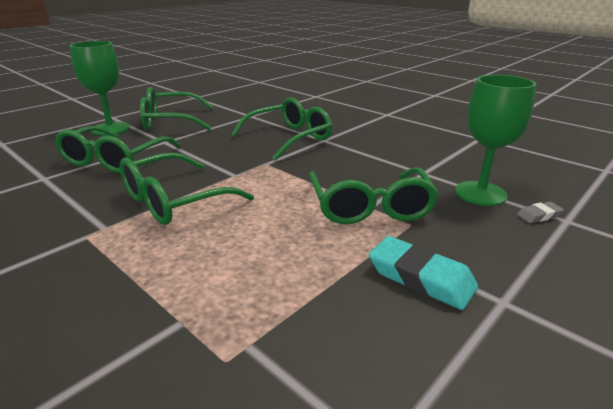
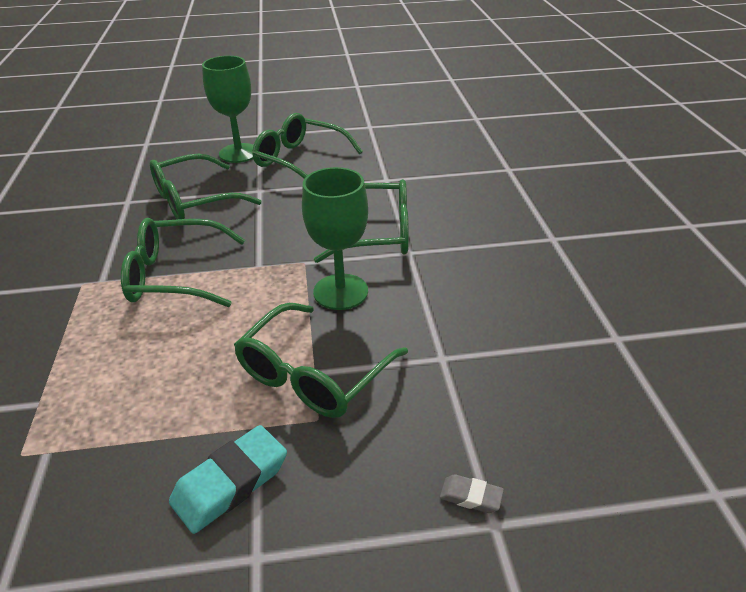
camera: 40 degrees right, 10 degrees up
(421, 278) = (230, 483): turquoise eraser -> turquoise eraser turned 60 degrees clockwise
(480, 193) = (457, 425): green goblet -> green goblet (340, 292)

